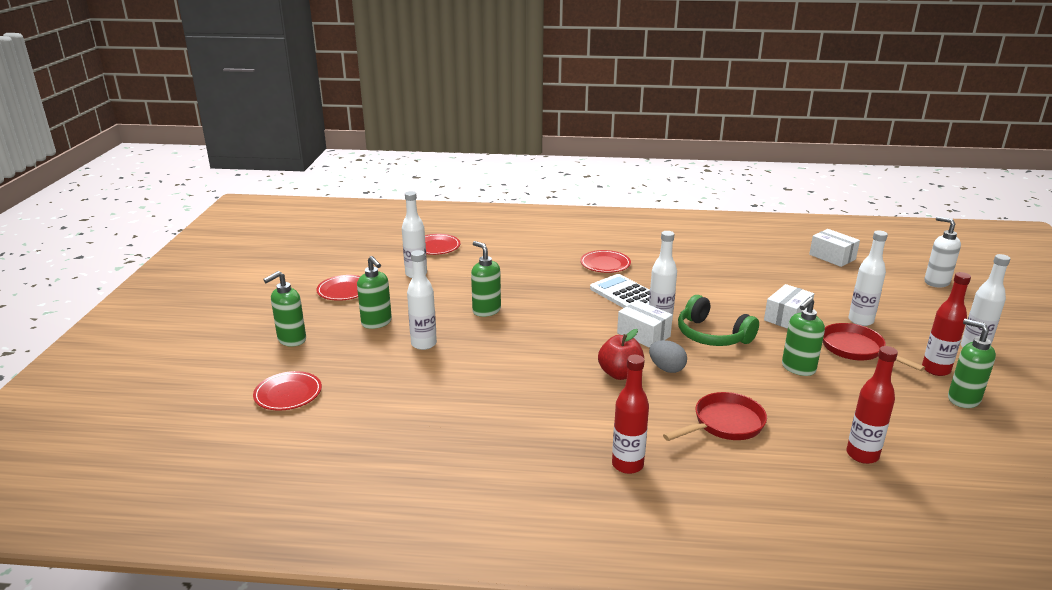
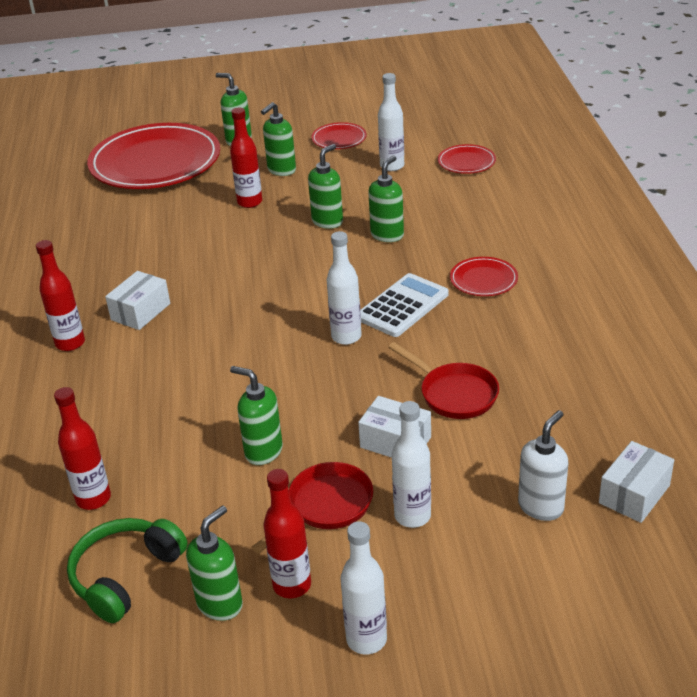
camera: 80 degrees right, 10 degrees up
(288, 394) = (155, 162): red plate -> red plate, size x2.35
(424, 344) = (249, 202): white bottle -> red bottle
(524, 289) = (387, 235): none -> green soap dispenser
(620, 374) = (222, 322): red apple -> none
(643, 335) = (309, 328): white box -> white box (140, 312)
(666, 368) = (239, 351): grey egg -> none
(712, 335) = (324, 379): green headphones -> green headphones (125, 575)
(724, 424) = (139, 398): red pan -> red pan (454, 394)
(936, 282) = (598, 624): white soap dispenser -> white soap dispenser (541, 506)

